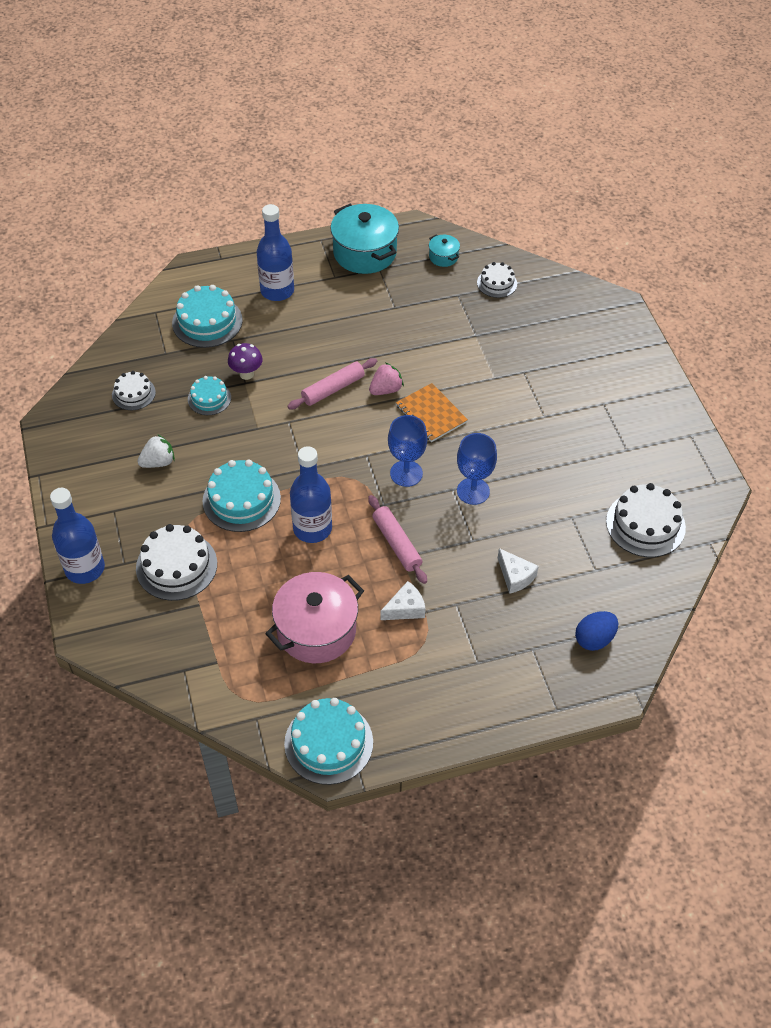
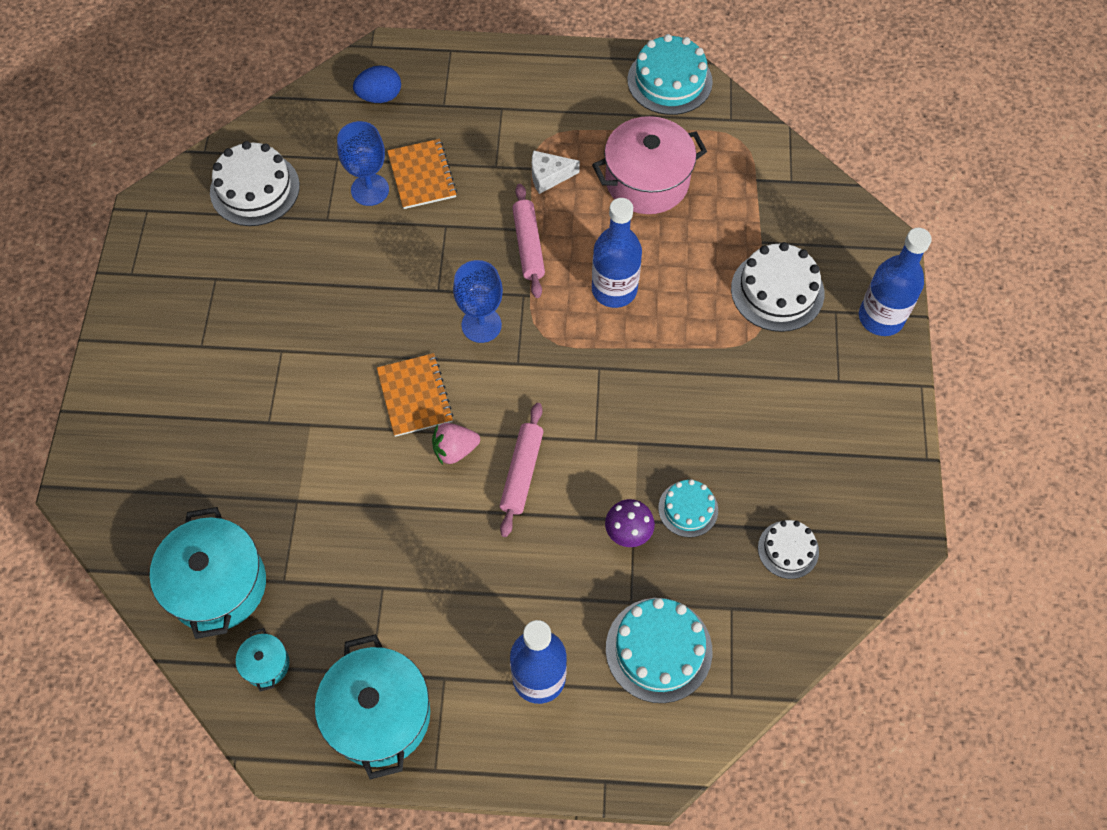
camera: 160 degrees left, 10 degrees up
(158, 462) = (773, 431): white strawberry -> none
(241, 499) = (684, 349): turquoise cake -> none
(333, 389) = (522, 473): pink rolling pin -> pink rolling pin turned 60 degrees counterclockwise
(473, 491) = (416, 280): blue goblet -> blue goblet (370, 190)
(497, 283) = (217, 585): white cake -> turquoise pot
(515, 576) = (422, 175): white cheese -> orange notebook

